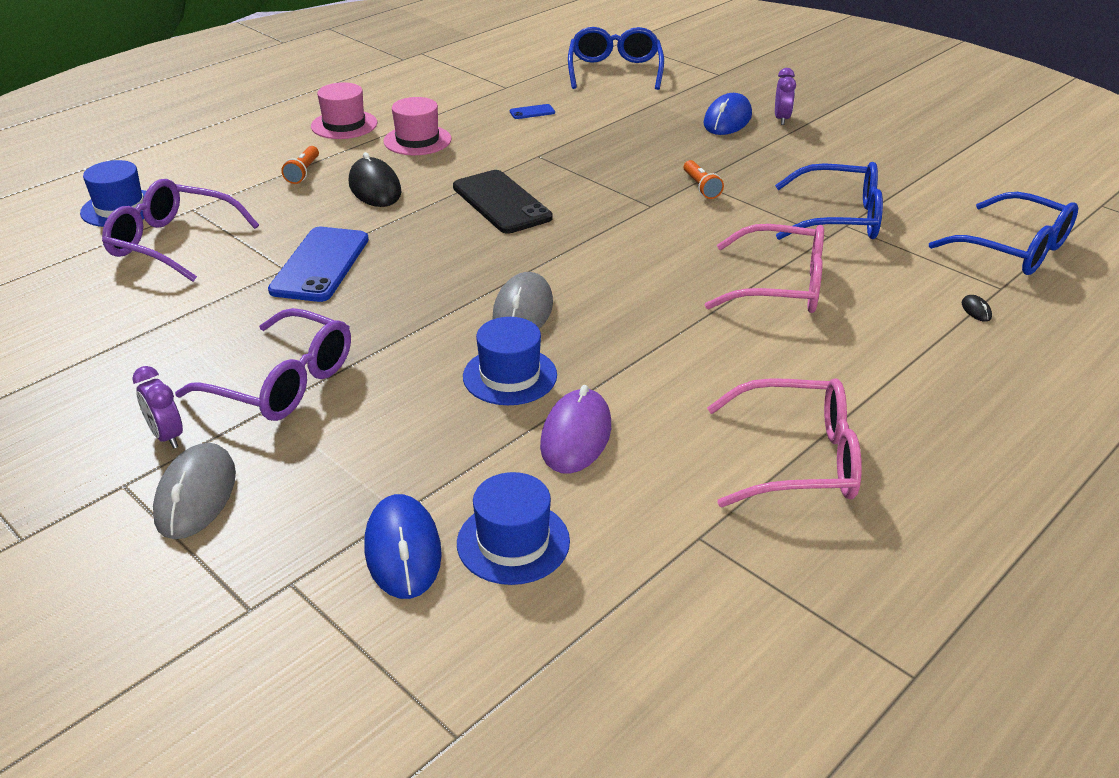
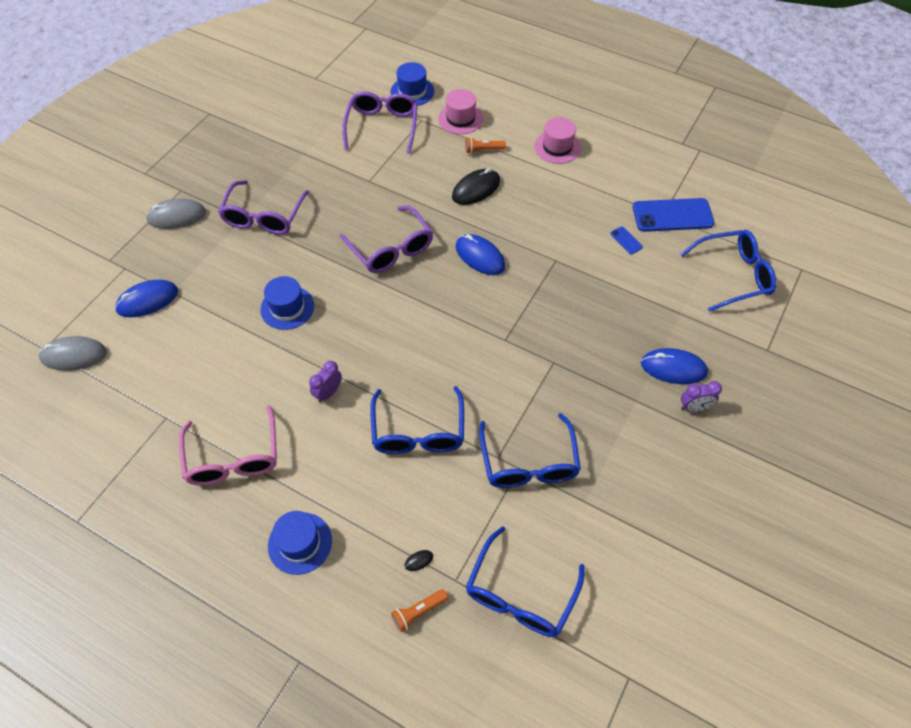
camera: 75 degrees right, 20 degrees up
(167, 436) = (216, 191): purple clock -> purple clock (328, 393)
(320, 265) = (377, 194): blue phone -> blue phone (672, 215)
(417, 140) = (551, 190): pink hat -> pink hat (460, 118)
(444, 267) = (391, 249): none -> purple glasses
(501, 202) = (480, 257): black phone -> blue mouse
(513, 542) = (156, 340): blue hat -> blue hat (300, 543)
(523, 310) = (353, 298): grey mouse -> grey mouse (74, 355)
(576, 435) = (239, 349): purple mouse -> none
(701, 187) = (545, 366): orange flashlight -> orange flashlight (418, 612)
(781, 286) = (418, 432): pink glasses -> blue glasses

